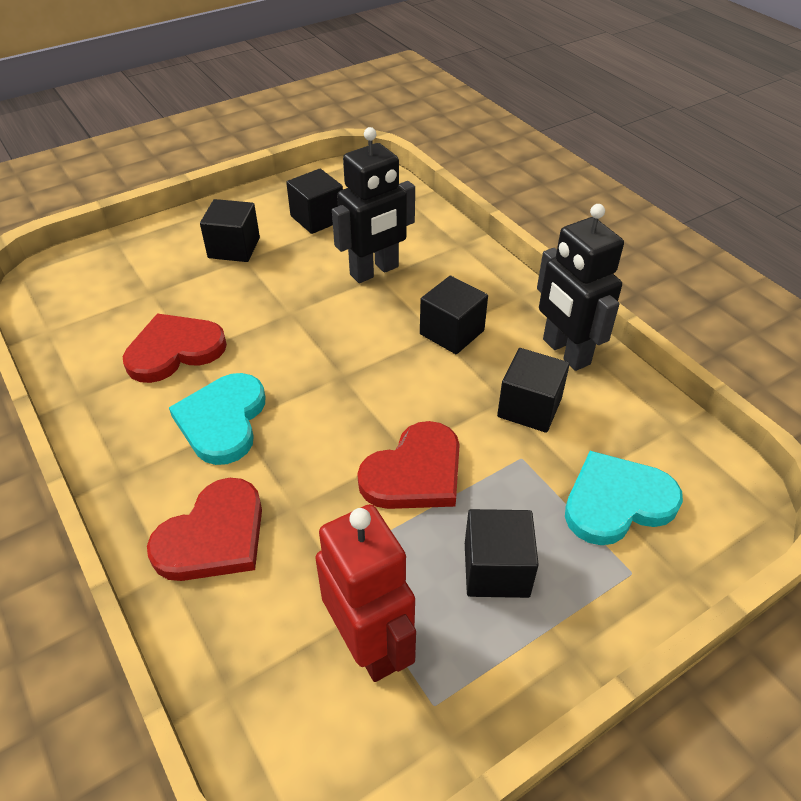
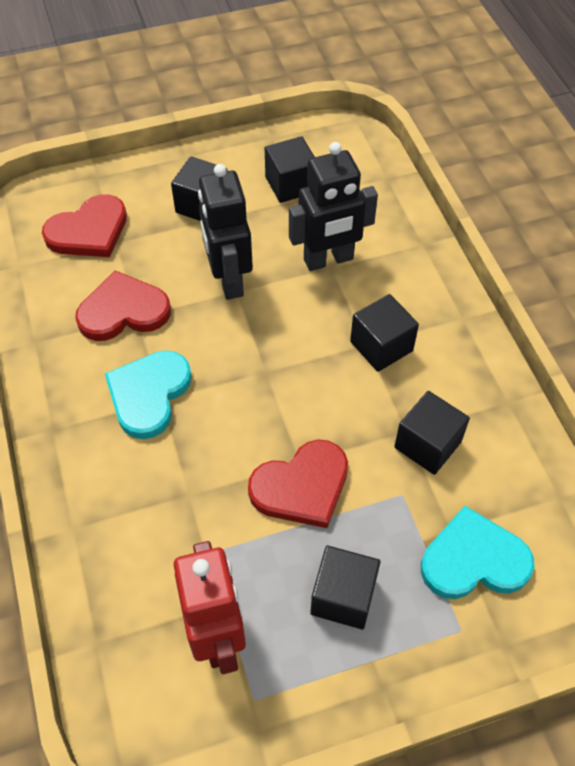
camera: 15 degrees right, 10 degrees up
(213, 536) = (116, 505): red heart -> red heart (89, 231)
(565, 352) = (484, 392): black robot -> black robot (229, 280)

